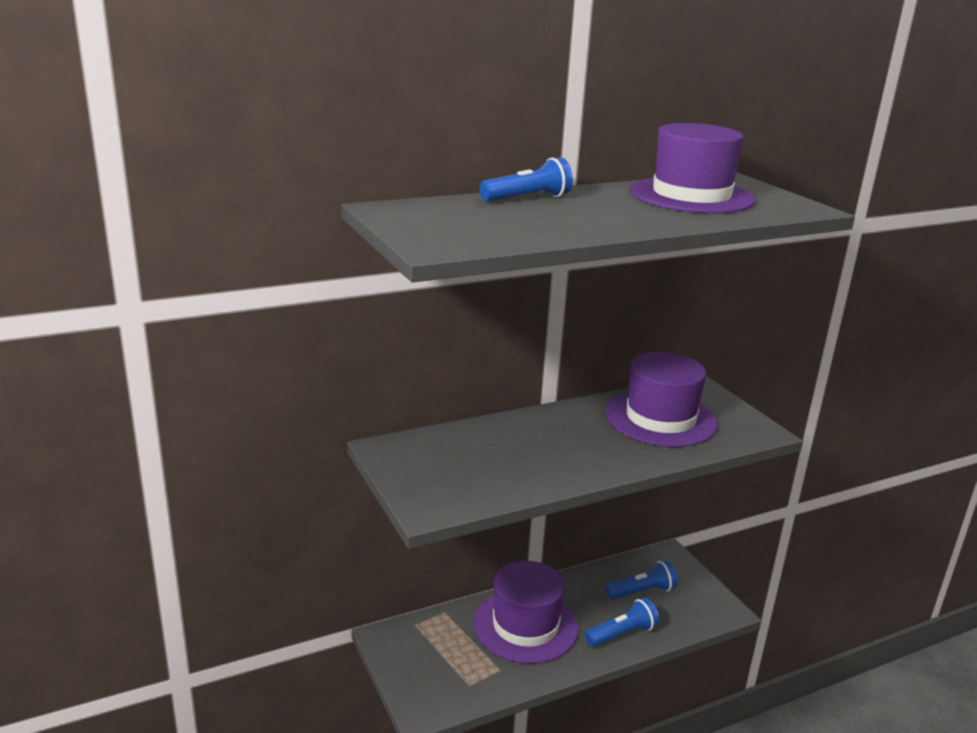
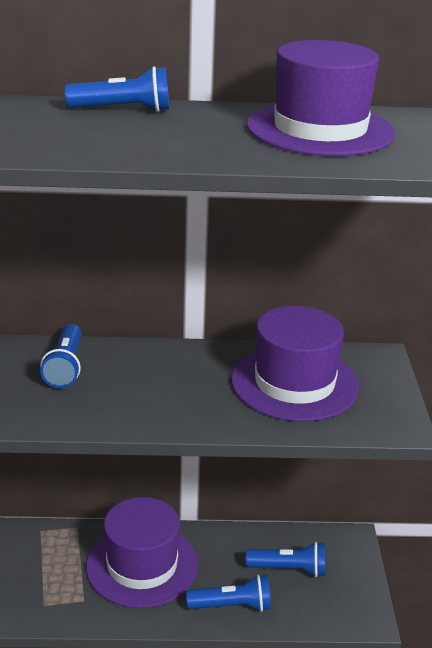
camera: 25 degrees right, 5 degrees up
(472, 447) = (65, 367): none -> blue flashlight

